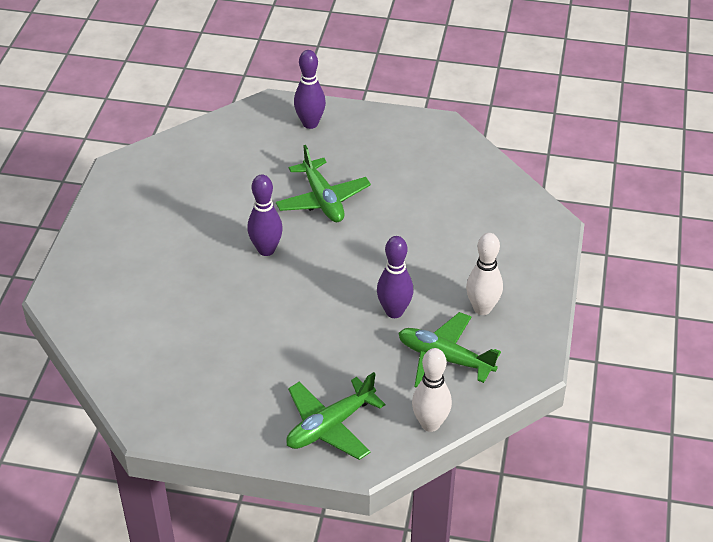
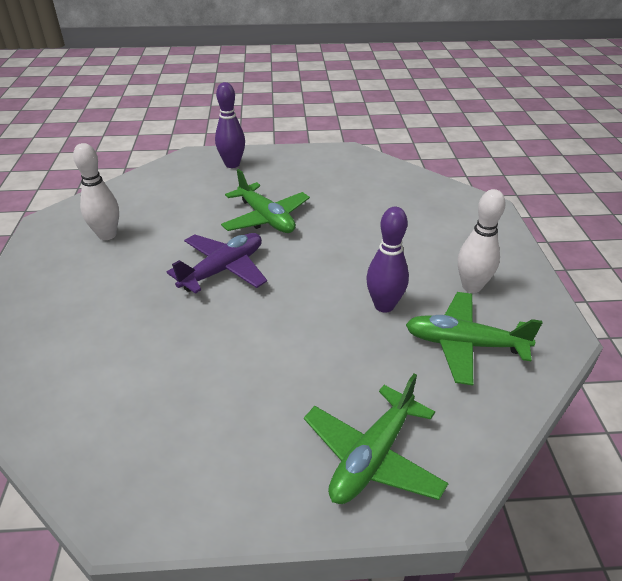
camera: 15 degrees left, 5 degrees down
(266, 250) = (223, 270): purple bowling pin -> purple plane
(430, 424) = (492, 425): white bowling pin -> white bowling pin (107, 235)

